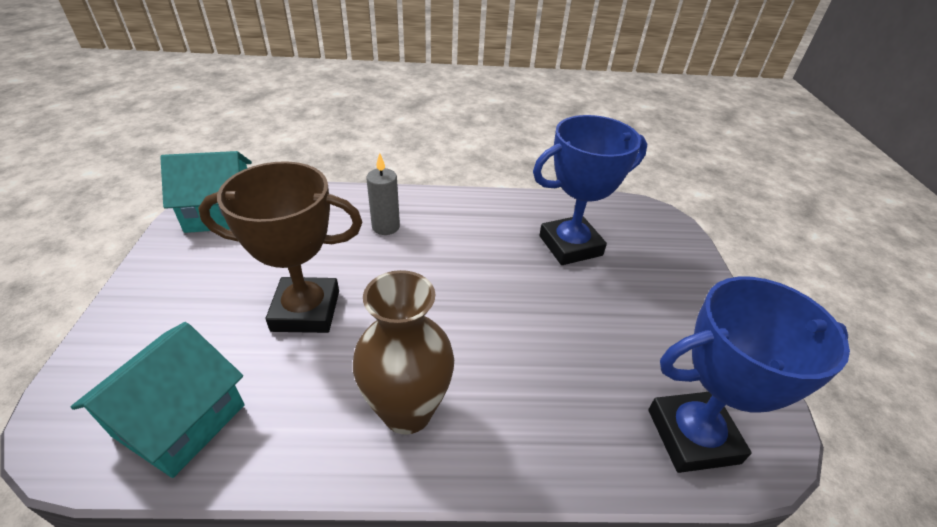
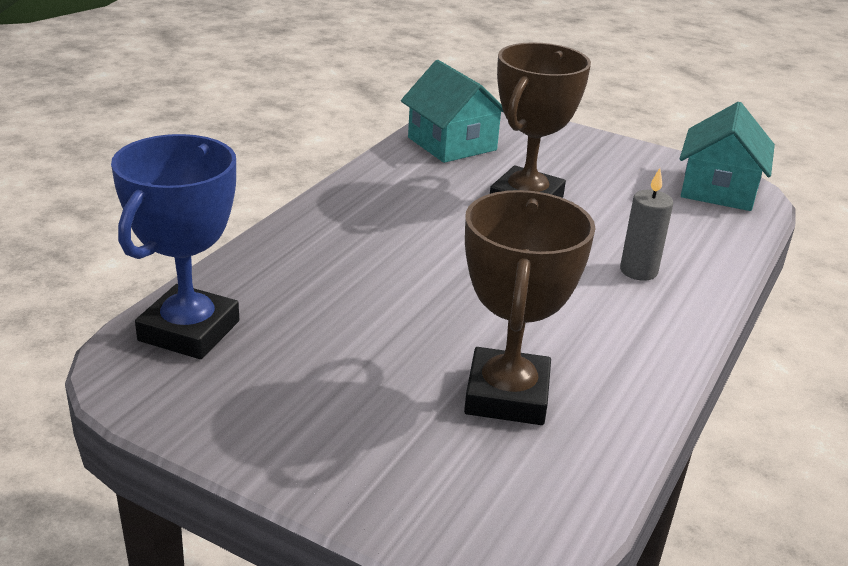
camera: 120 degrees right, 10 degrees down
(407, 411) = (372, 214): brown vase -> none
(570, 246) = (506, 395): blue trophy -> brown trophy

